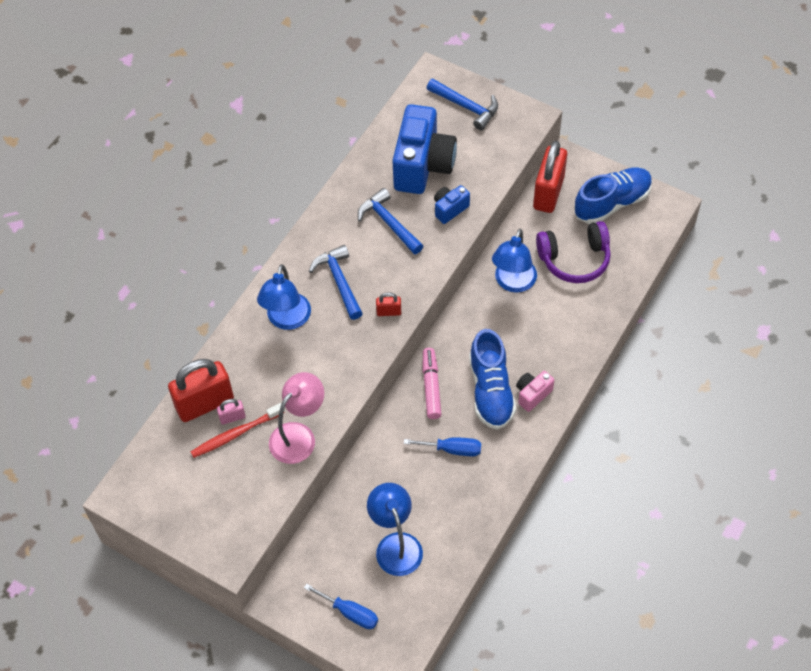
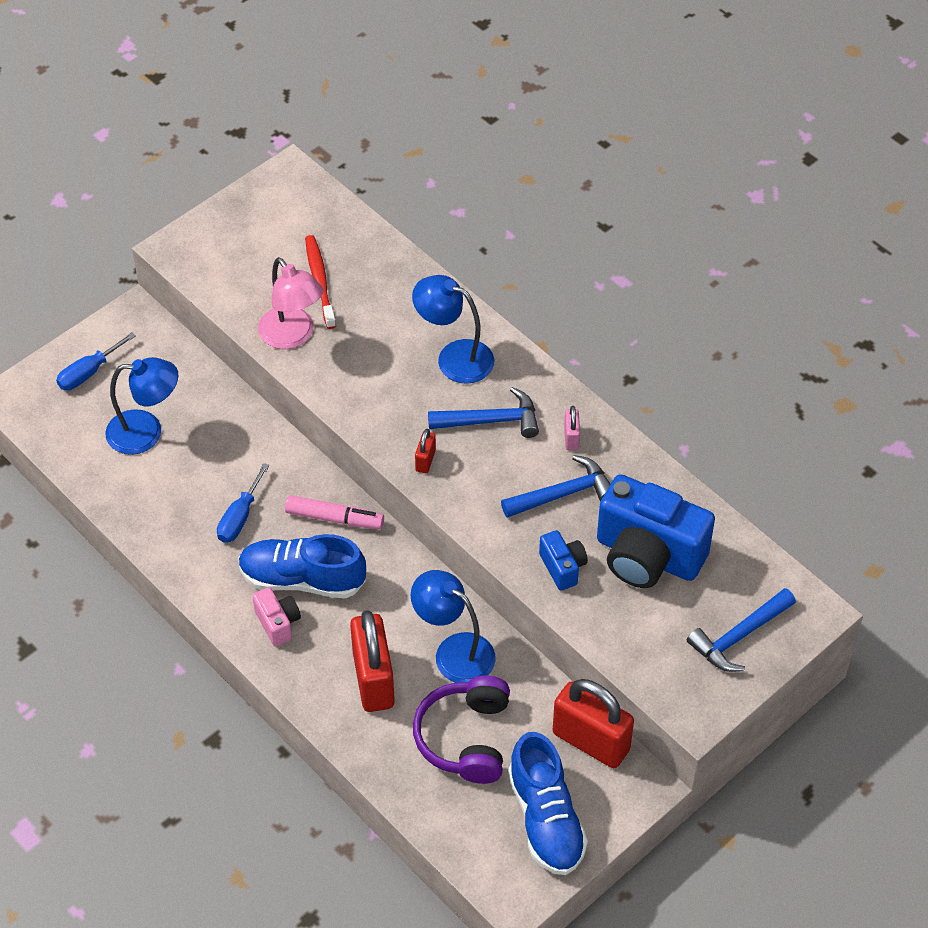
camera: 105 degrees right, 5 degrees down
(205, 404) = (371, 261): red padlock -> red padlock (373, 680)
(232, 417) = (342, 282): pink padlock -> pink padlock (571, 438)

